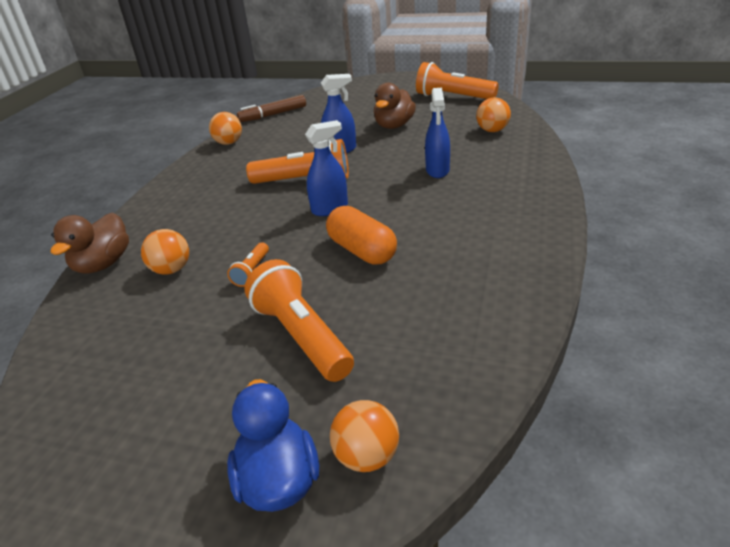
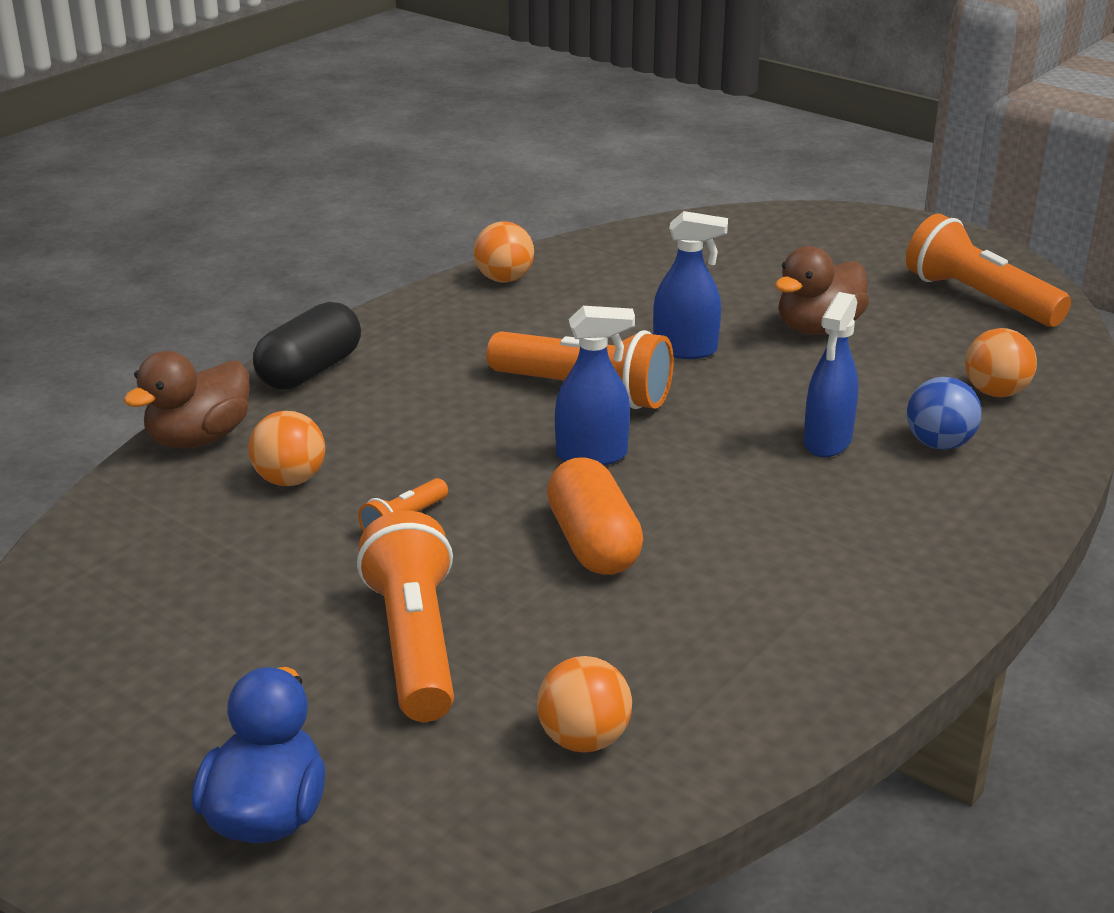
camera: 20 degrees right, 5 degrees down
(150, 211) = (310, 371): none -> black capsule
(273, 115) = (615, 242): brown marker -> none
(367, 456) = (396, 831): orange ball -> orange ball (584, 740)
(487, 157) = (939, 444): none -> blue ball

